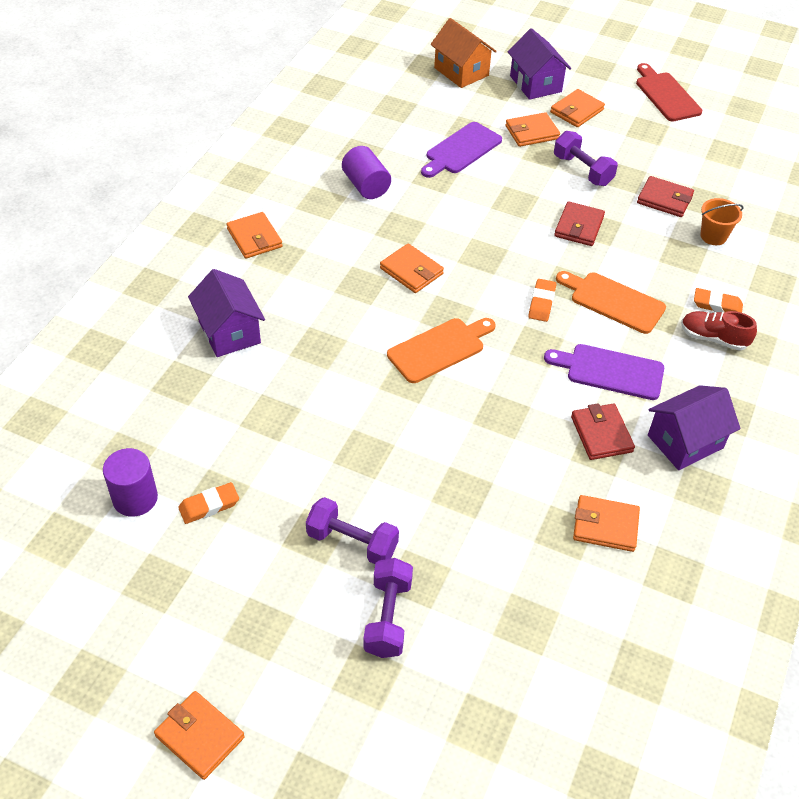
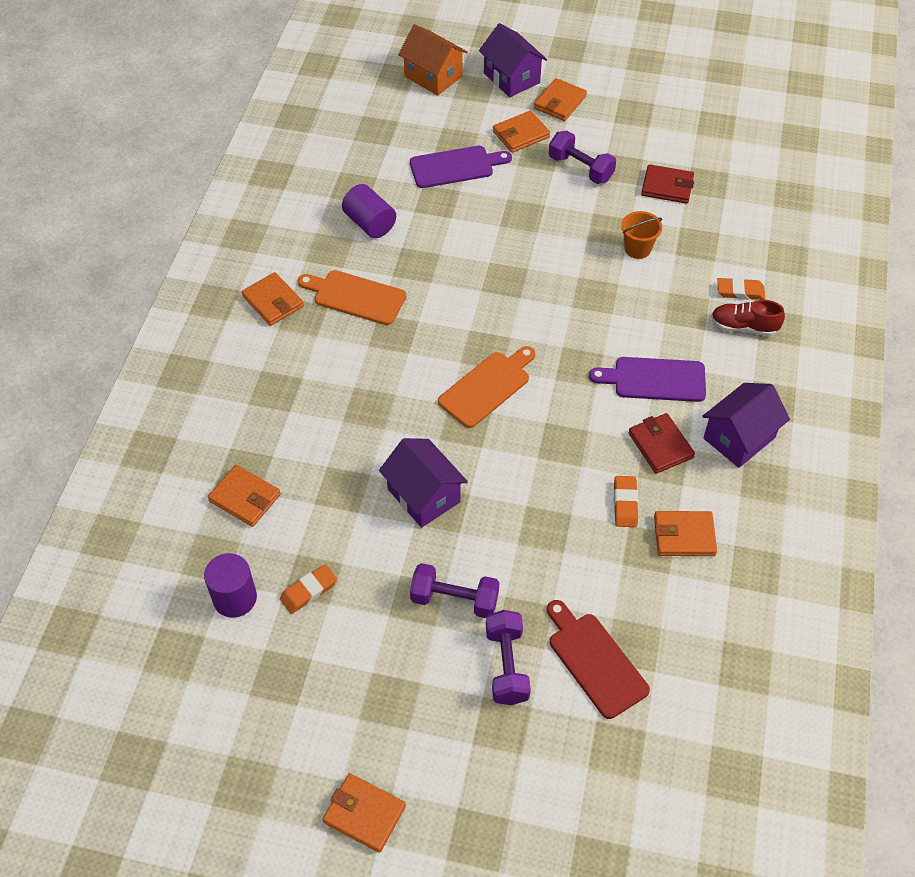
camera: 10 degrees left, 5 degrees up
(229, 332) = (277, 408): purple house -> purple house (424, 495)
(411, 271) = (439, 309): orange wallet -> orange wallet (245, 498)
(461, 150) = (455, 166): purple cutting board -> purple cutting board turned 135 degrees counterclockwise
(541, 303) = (573, 320): orange eraser -> orange eraser (625, 503)
(579, 227) = (591, 231): red wallet -> none
(613, 301) = (641, 306): orange cutting board -> orange cutting board (355, 297)
(666, 95) = (644, 69): red cutting board -> red cutting board (594, 661)
(713, 236) = (722, 218): orange bucket -> orange bucket (637, 249)

